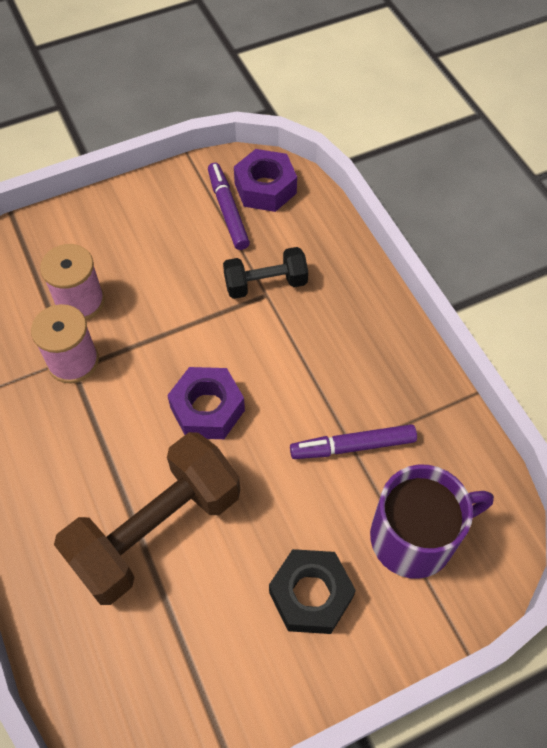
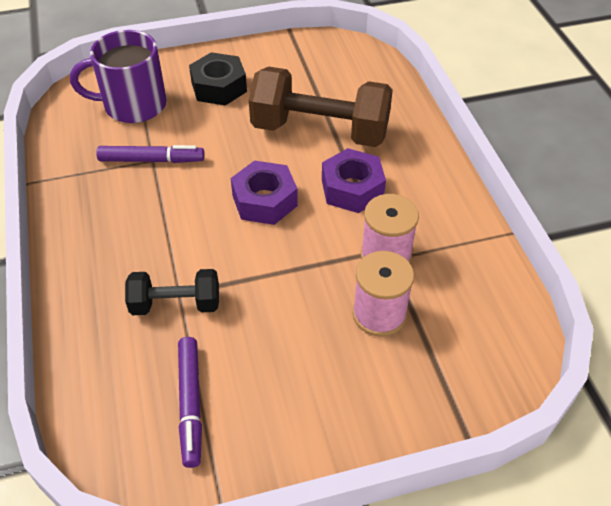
camera: 170 degrees left, 10 degrees down
(156, 530) = (320, 131): brown dumbbell -> brown dumbbell turned 45 degrees clockwise
(265, 188) = (132, 431): purple nut -> purple nut (352, 189)

